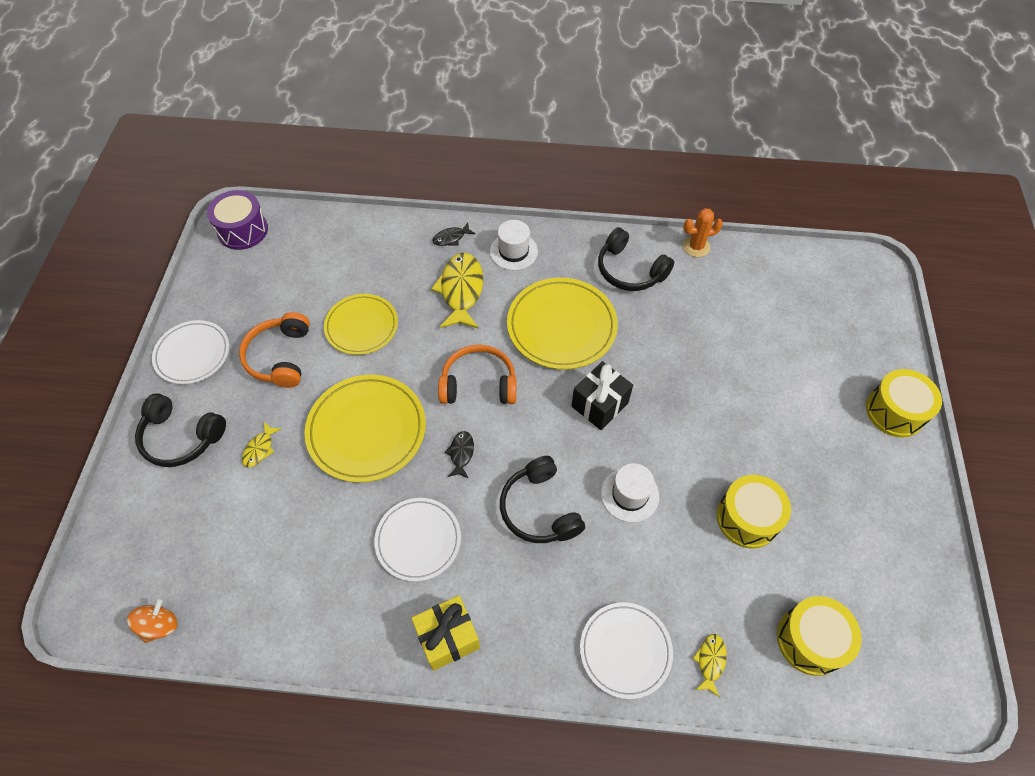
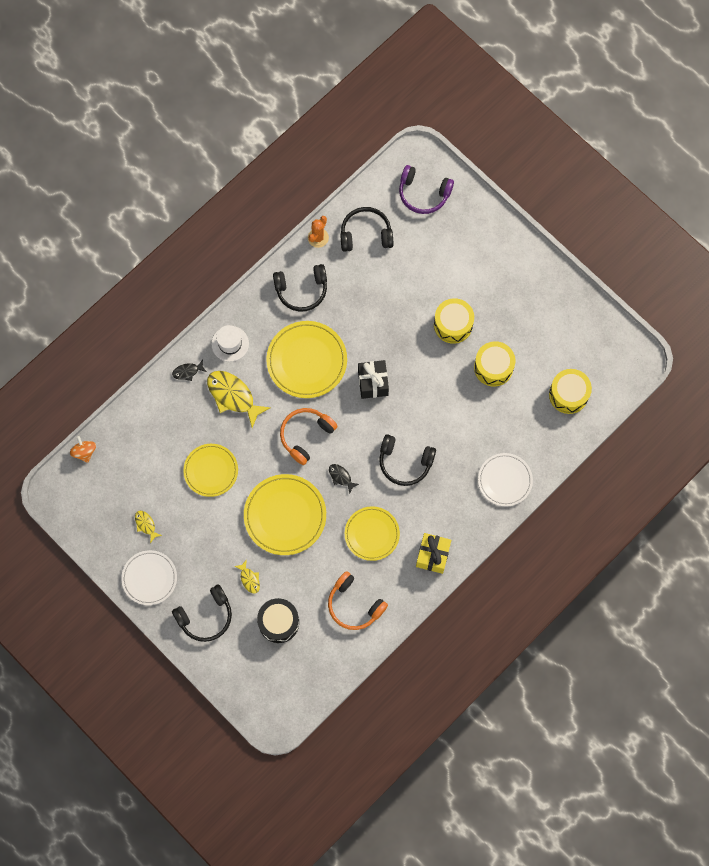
camera: 50 degrees left, 15 degrees up
(160, 625) = (314, 687): orange spinning top -> orange spinning top (84, 452)
(224, 519) = (278, 622): none -> black drum
(243, 230) = (70, 491): purple drum -> none
(280, 357) = (194, 530): orange headphones -> orange headphones (354, 605)
(418, 540) = (372, 534): white plate -> yellow plate
(451, 238) = (187, 372): black fish -> black fish turned 60 degrees clockwise
(630, 494) = (434, 412): white hat -> none
(710, 661) = (540, 447): yellow fish -> yellow fish (146, 525)
(746, 282) = (366, 234): none -> black headphones
(845, 301) = (423, 194): none -> purple headphones
(895, 411) = (503, 239): yellow drum -> yellow drum (453, 324)

